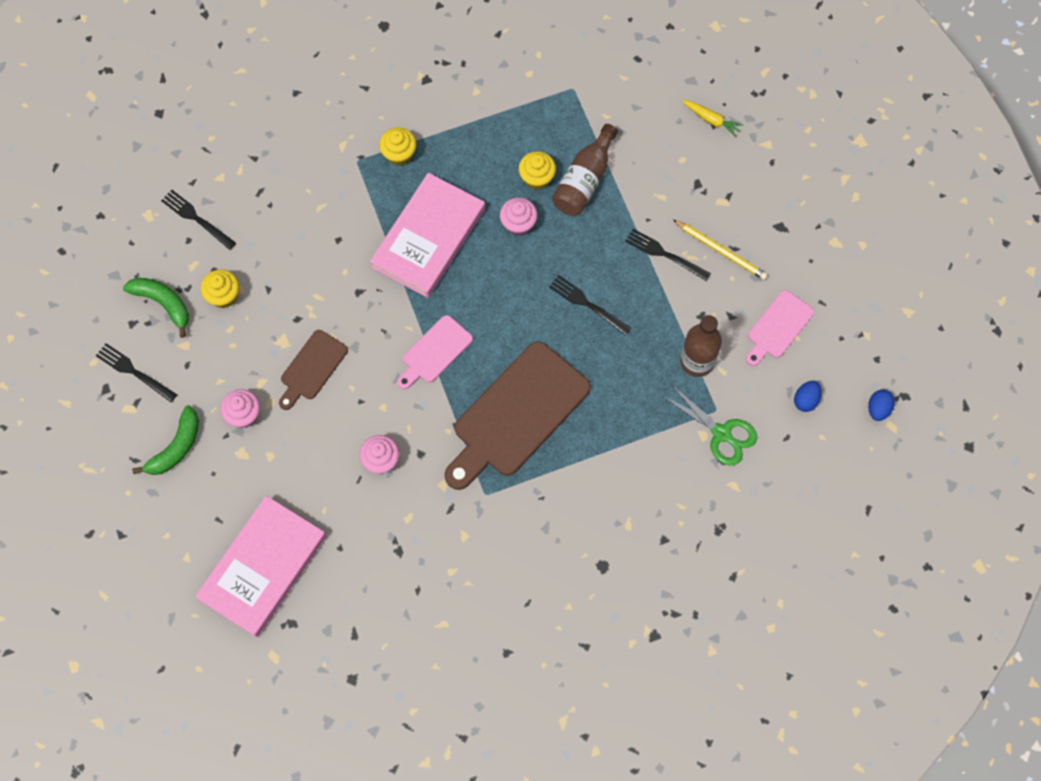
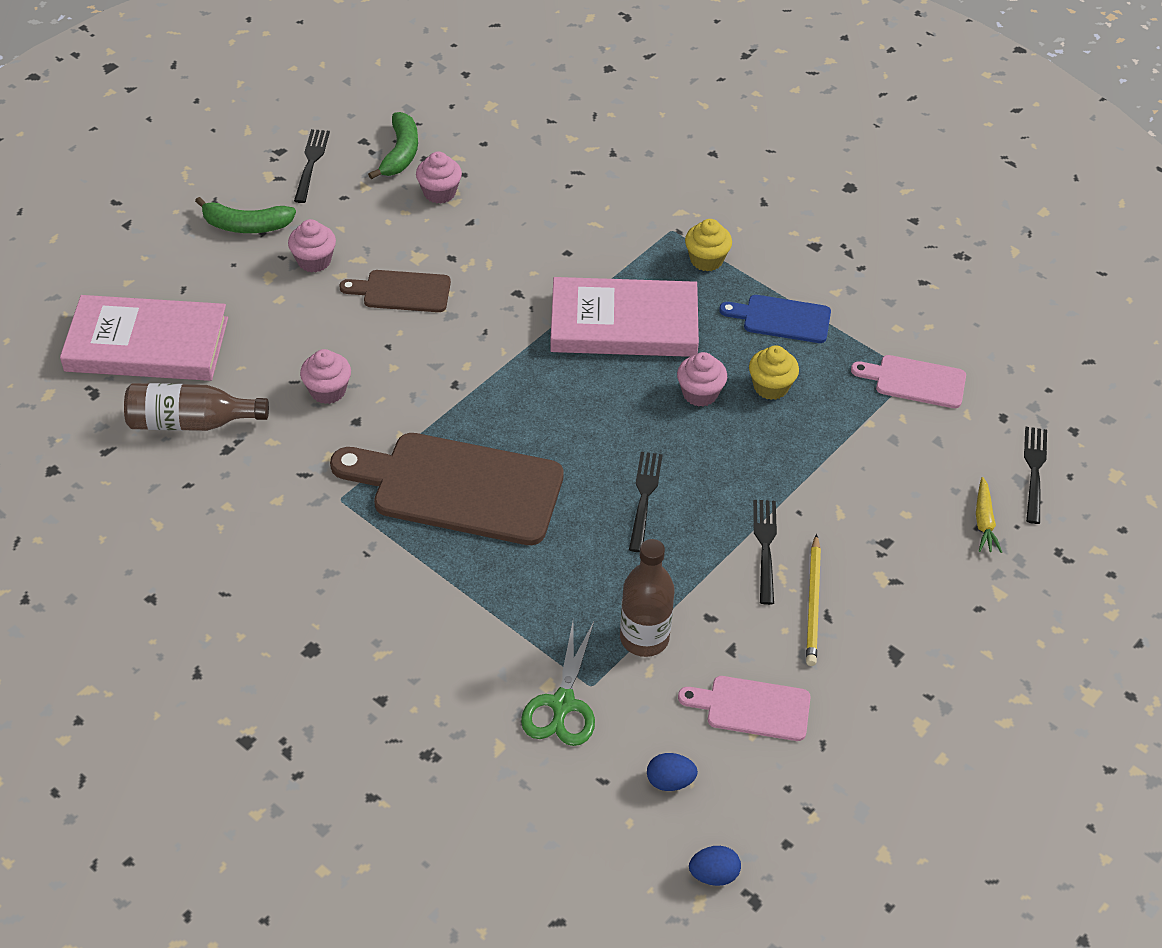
camera: 60 degrees right, 20 degrees down
(196, 218) = (512, 139): black fork -> black fork (1034, 471)
(223, 296) = (439, 193): yellow cupcake -> pink cupcake
(435, 352) = (488, 384): pink cutting board -> pink cutting board (915, 381)
(481, 138) = (782, 319): none -> blue cutting board
(584, 180) = (802, 431): brown bottle -> brown bottle (191, 422)

